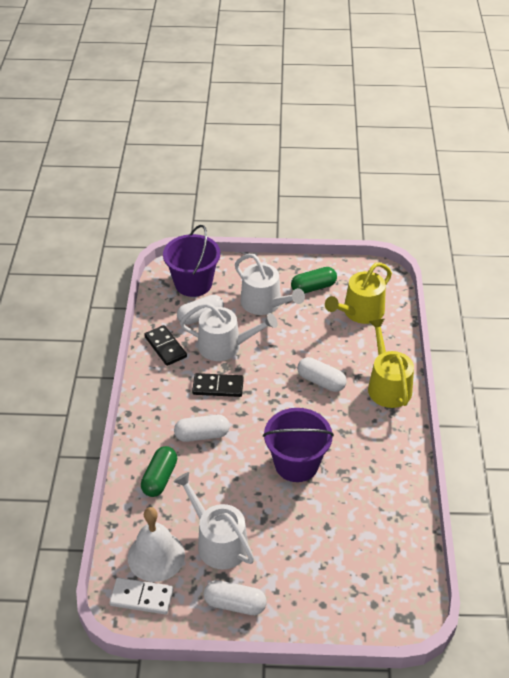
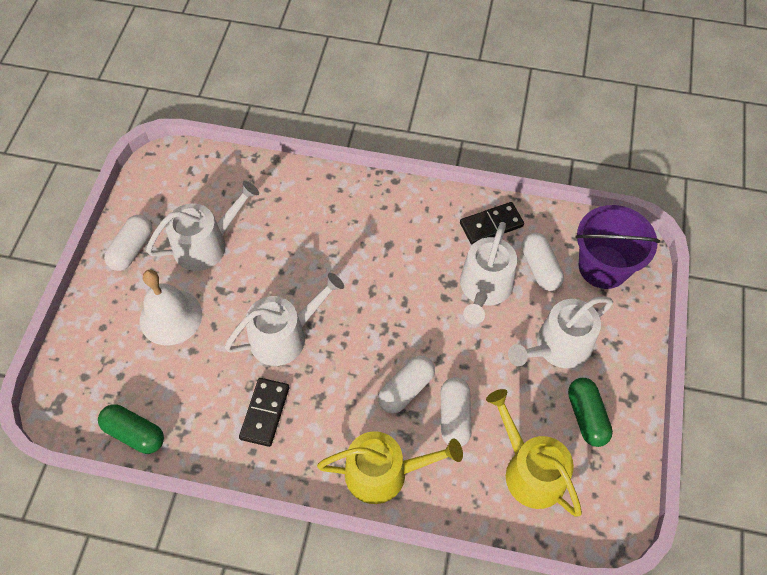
camera: 100 degrees right, 15 degrees up
(142, 597) = (167, 175): white domino -> none
(156, 556) = (207, 190): white bell -> white bell (171, 317)
(160, 478) = (300, 201): green capsule -> green capsule (135, 433)
(202, 435) = (348, 246): white capsule -> white capsule (454, 416)
(218, 387) = (417, 271): black domino -> black domino (265, 413)
(296, 464) = (284, 336): purple bucket -> white watering can

